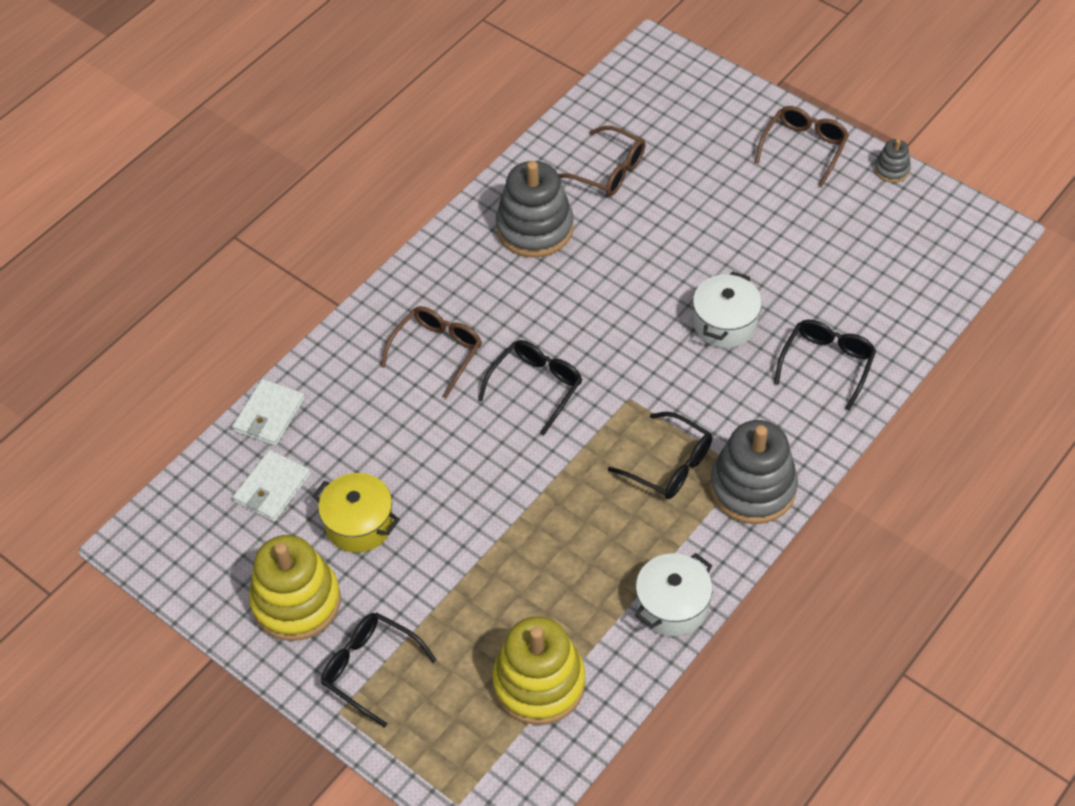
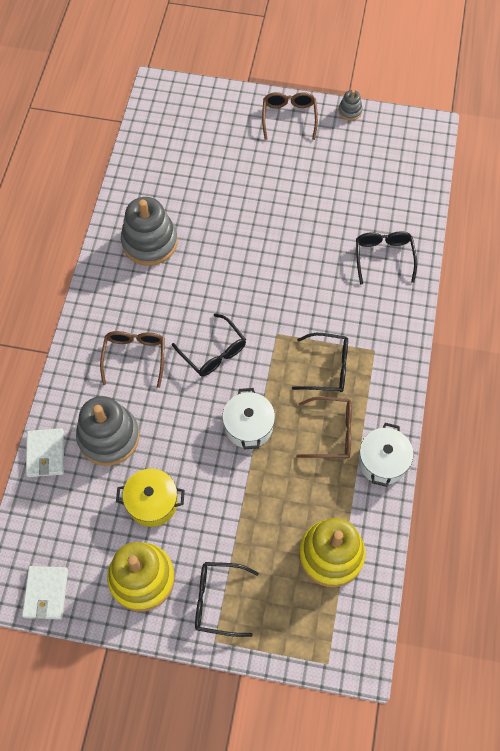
camera: 30 degrees left, 10 degrees up
(272, 488) = (78, 505): white wallet -> white wallet (46, 593)
(536, 386) = (213, 352): black glasses -> black glasses turned 135 degrees clockwise
(609, 171) = (175, 182): brown glasses -> brown glasses (332, 432)
(725, 323) = (307, 257): white pot -> white pot (248, 426)
(752, 488) = (386, 359): grey stacking toy -> grey stacking toy (109, 437)

